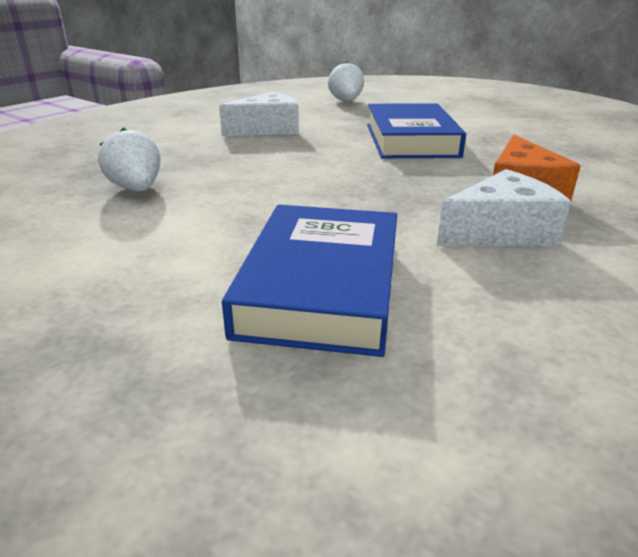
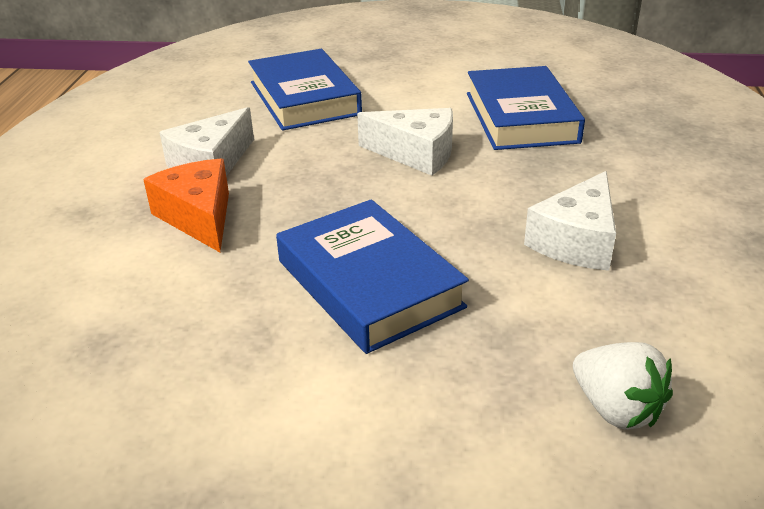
camera: 150 degrees right, 5 degrees up
(136, 189) = (520, 117): white strawberry -> blue book
(282, 187) = (416, 154): none -> white cheese

